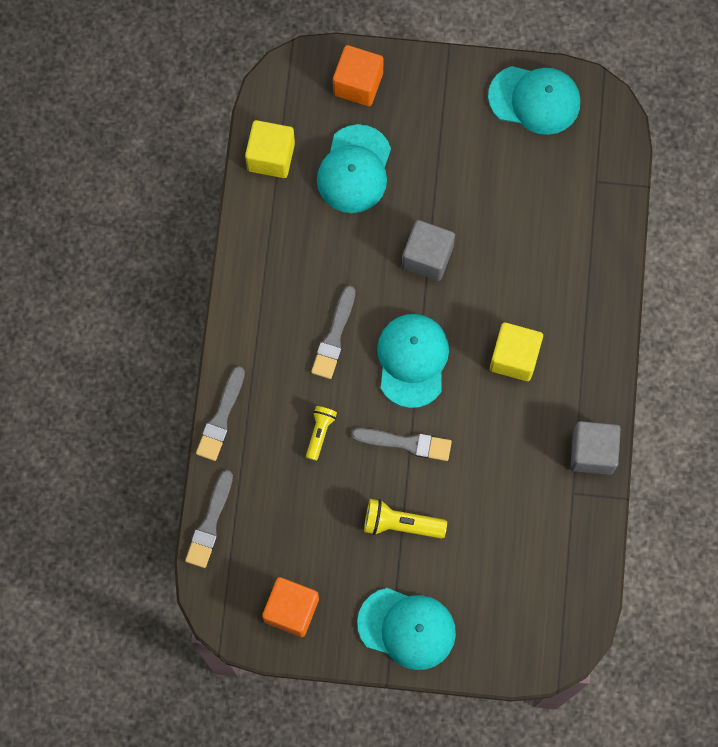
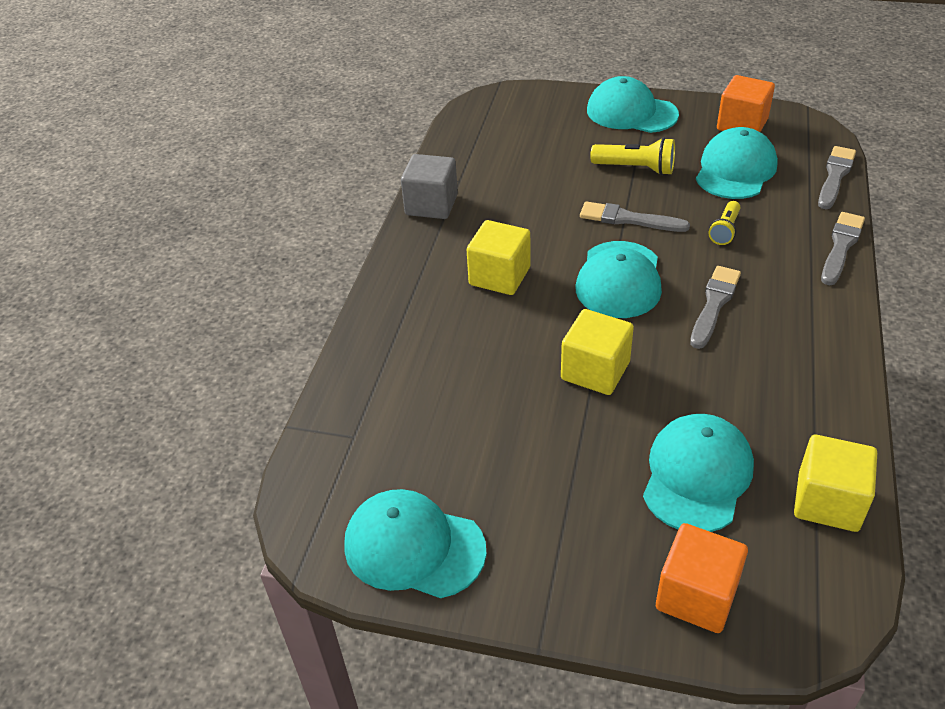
camera: 170 degrees left, 30 degrees down
(304, 528) = (735, 170): none -> turquoise cap
(427, 257) = (595, 371): grey cube -> yellow cube

